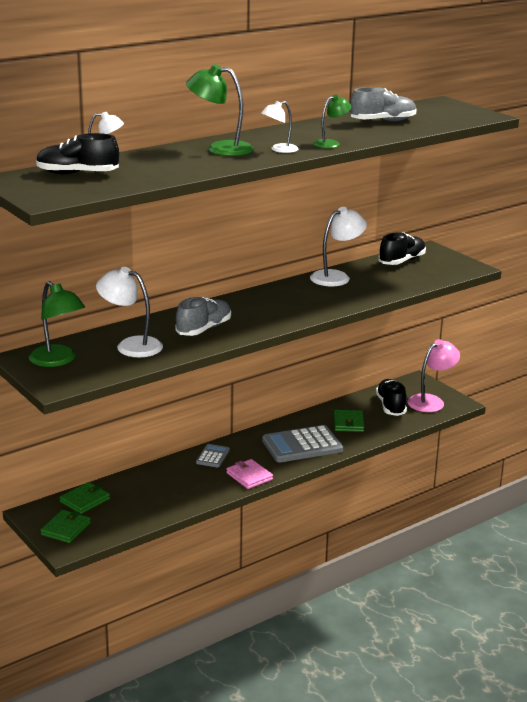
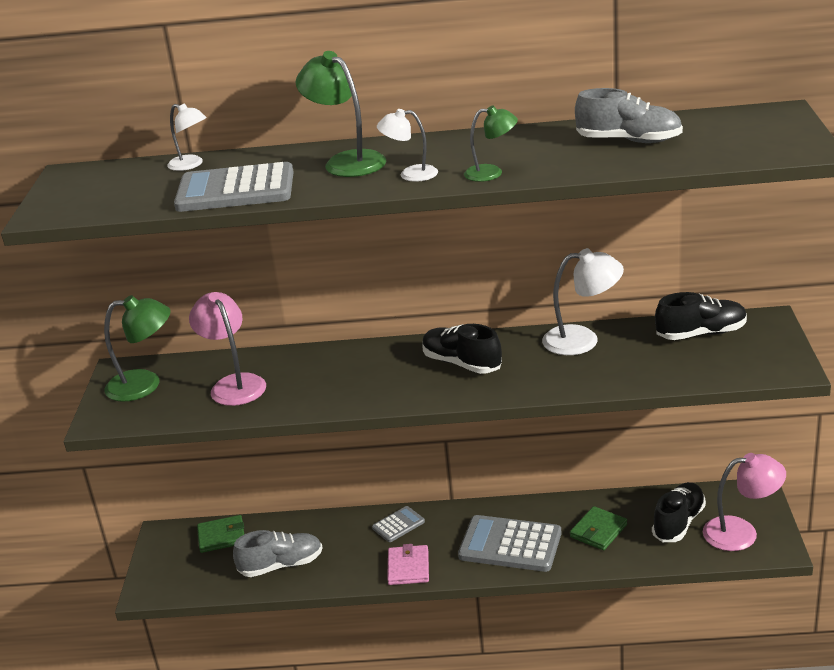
camera: 40 degrees right, 5 degrees up
(58, 360) = (145, 385): green lamp -> green lamp turned 90 degrees counterclockwise
(66, 529) = (170, 566): green wallet -> none
(77, 174) = (139, 178): black shoe -> black shoe (462, 363)
(131, 345) = (234, 384): white lamp -> pink lamp
(171, 171) = (235, 190): none -> grey calculator
(204, 329) = (333, 382): grey shoe -> grey shoe (281, 565)

